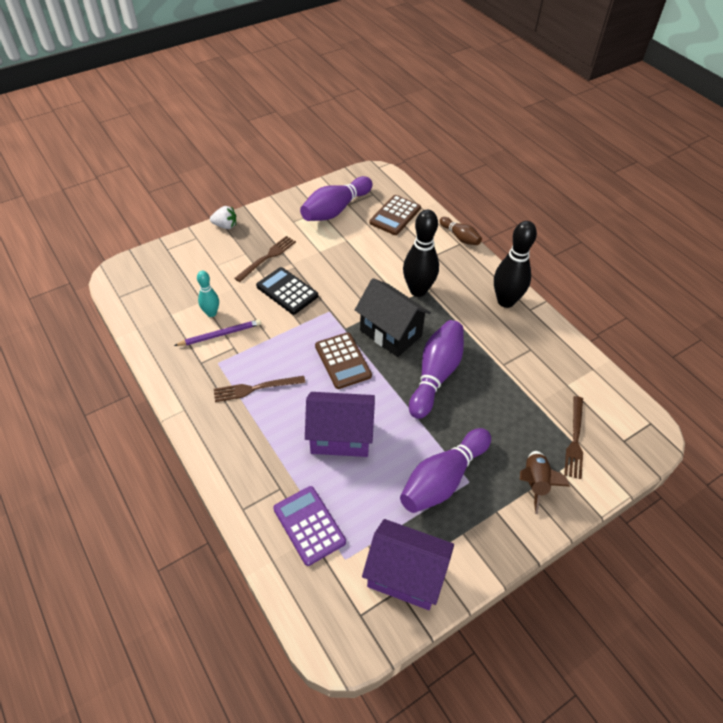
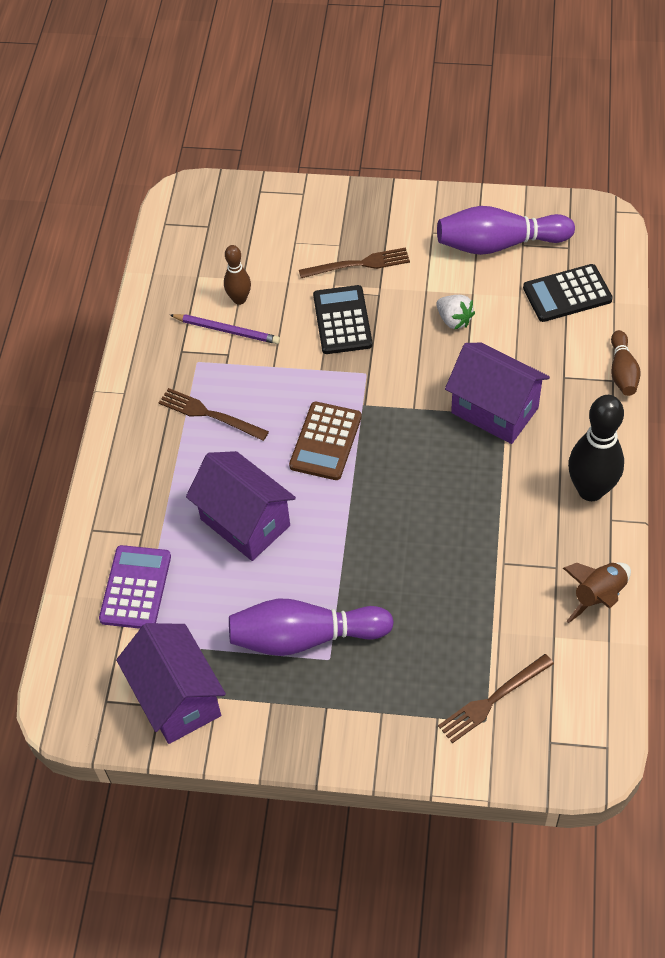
camera: 45 degrees right, 5 degrees up
(211, 313) = (239, 299): turquoise bowling pin -> brown bowling pin
(225, 226) = (348, 195): white strawberry -> white strawberry (454, 320)
(390, 333) = (409, 443): black house -> none
(395, 215) = (567, 294): brown calculator -> black calculator
(418, 290) = (494, 410): black bowling pin -> purple house
(435, 375) = (411, 523): purple bowling pin -> none
(535, 483) = (397, 710): brown rocket -> brown rocket (598, 596)

